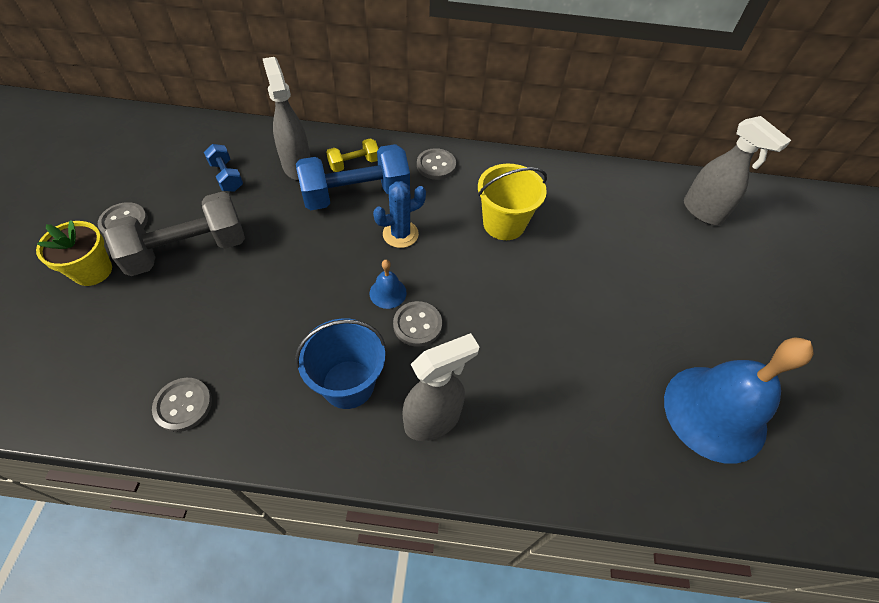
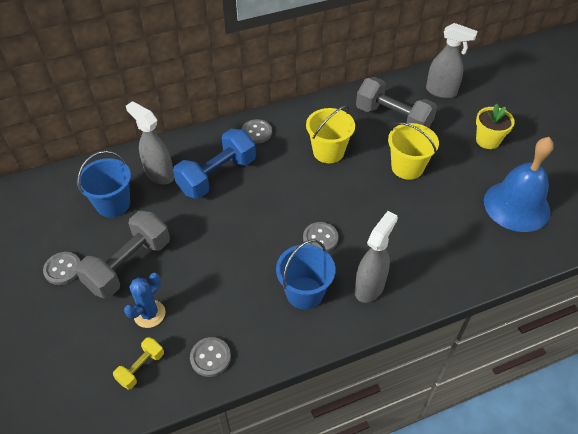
camera: 25 degrees left, 5 degrees down
(92, 271) = (70, 311): yellow flower pot -> yellow flower pot (487, 140)
(226, 176) = (113, 204): blue dumbbell -> blue bucket
(354, 164) = (199, 155): yellow dumbbell -> yellow dumbbell (141, 368)
(388, 293) = (287, 228): blue bell -> none
(400, 234) = (267, 188): blue cactus -> blue cactus (149, 314)
(591, 287) = (407, 167): none -> yellow bucket
(614, 219) = (393, 119): none -> grey dumbbell

